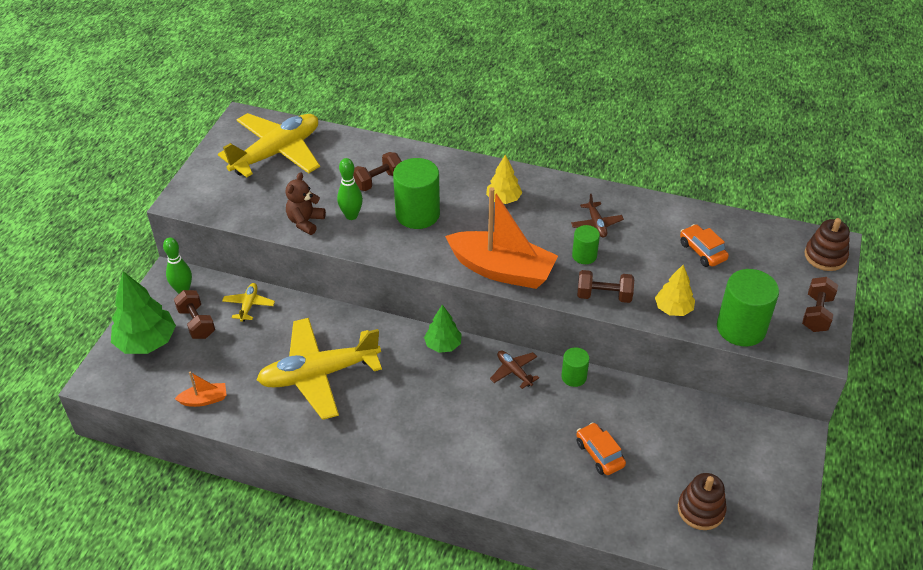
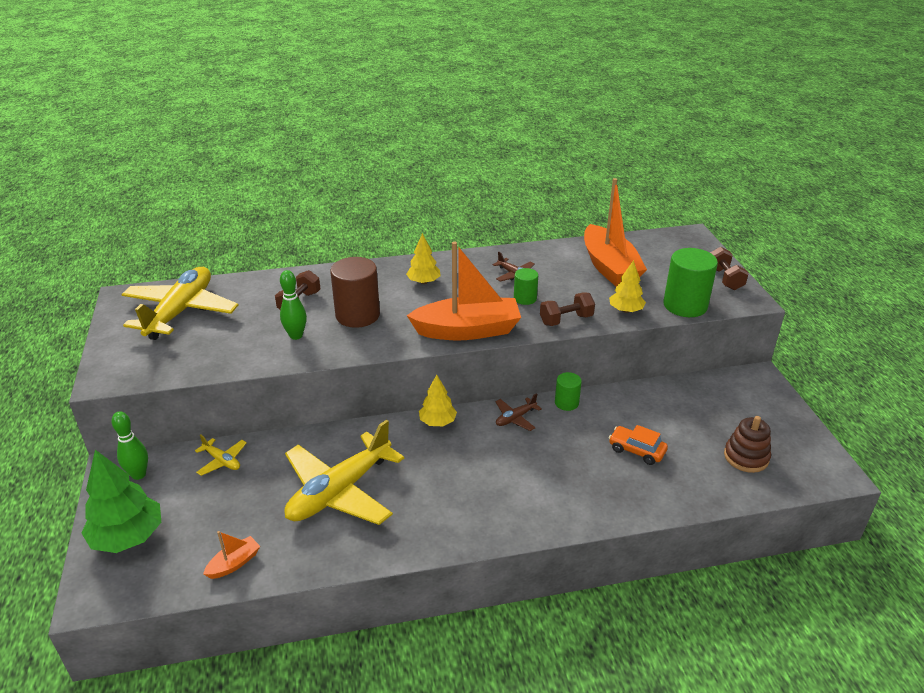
camera: 30 degrees left, 10 degrees down
(196, 323) = (175, 497): brown dumbbell -> none
(249, 305) = (222, 461): yellow plane -> yellow plane turned 150 degrees clockwise
(305, 222) = (254, 355): brown teddy bear -> none
(417, 214) = (357, 315): green cylinder -> brown cylinder
(443, 345) = (437, 422): green tree -> yellow tree
(514, 371) = (515, 418): brown plane -> brown plane turned 60 degrees counterclockwise
(702, 251) = (609, 267): orange car -> orange boat
(825, 256) = (694, 243): brown stacking toy -> none

